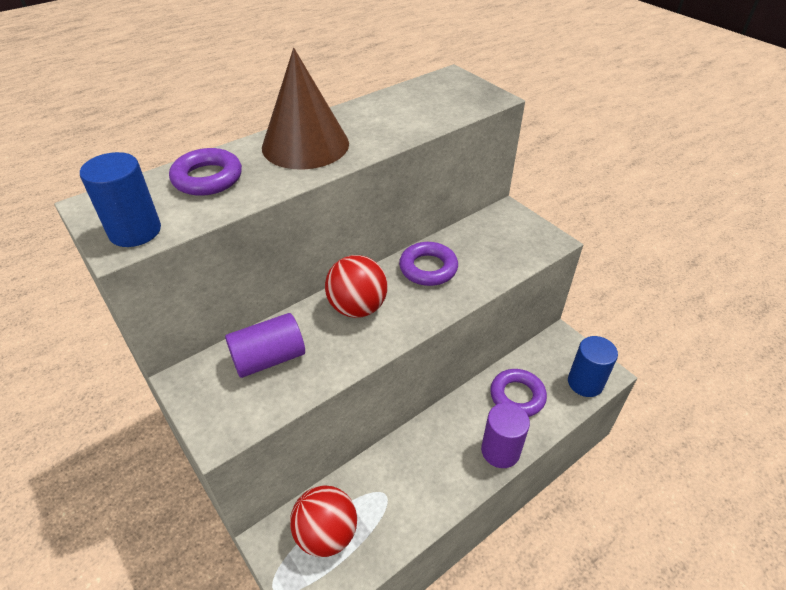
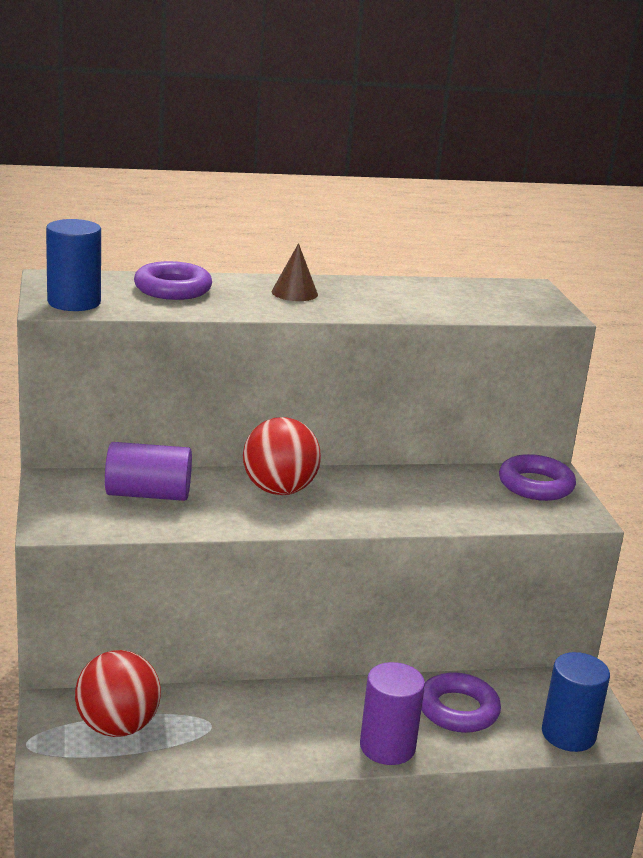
camera: 25 degrees right, 20 degrees down
(305, 145) = (294, 293): brown cone -> brown cone, size x0.46
(428, 268) = (394, 487): purple ring -> purple ring (535, 485)

